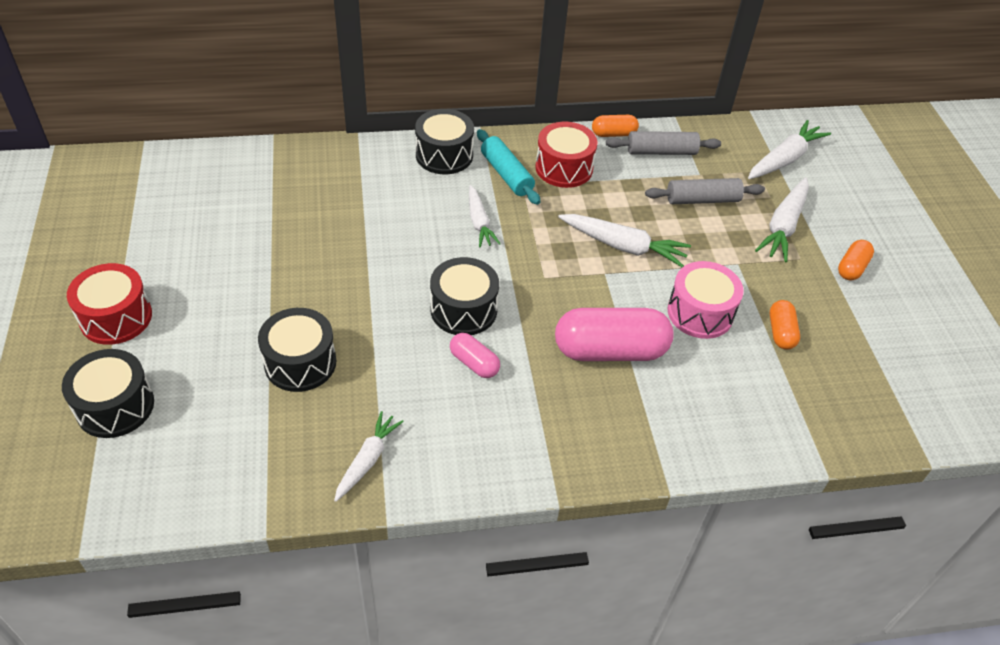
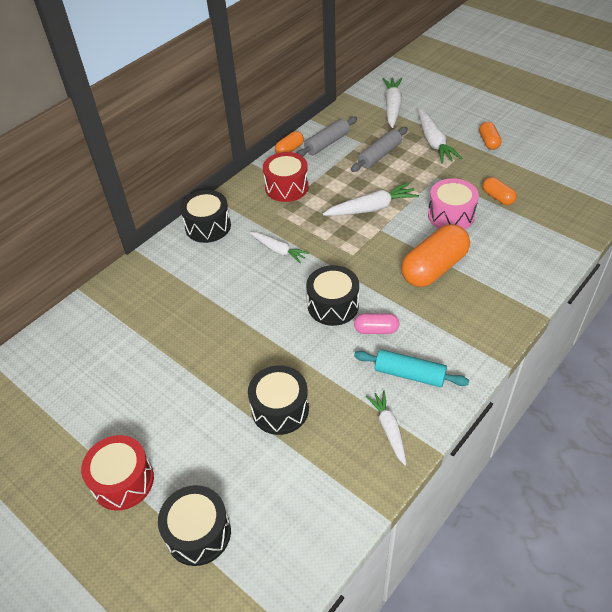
camera: 35 degrees left, 0 degrees up
(506, 174) = (259, 212): turquoise rolling pin -> turquoise rolling pin (409, 374)
(610, 351) = (434, 268): pink capsule -> orange capsule

